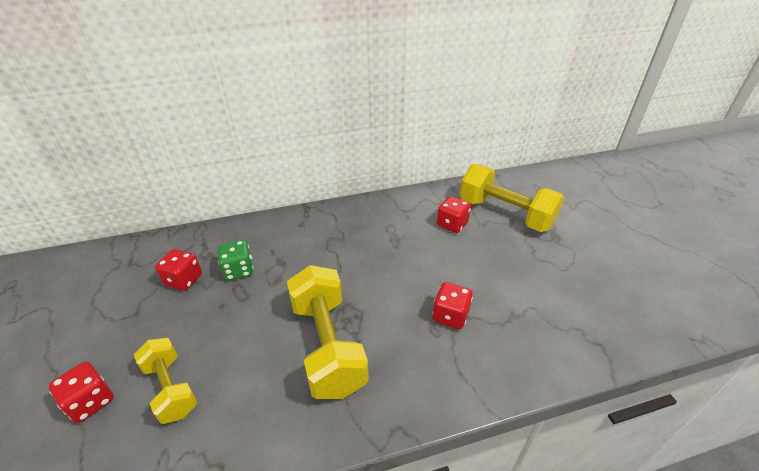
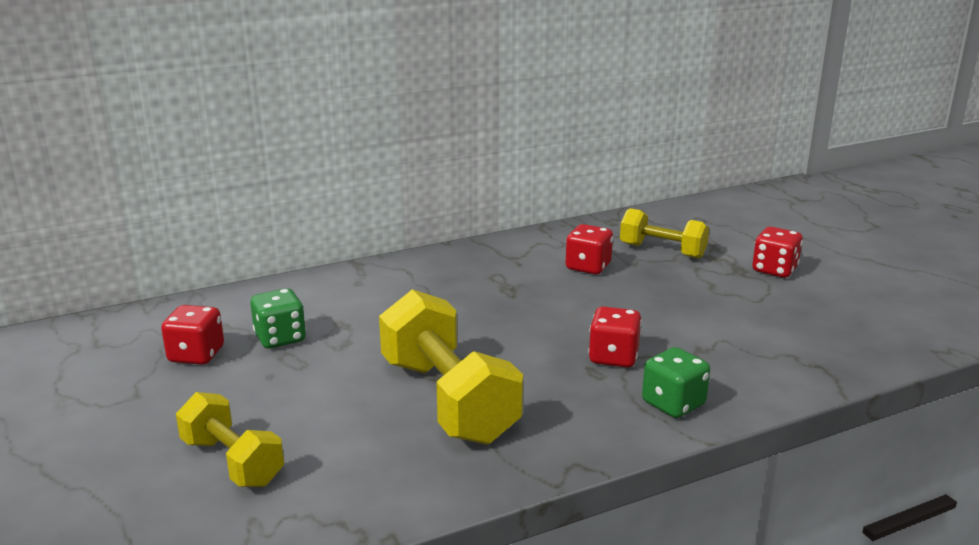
camera: 10 degrees left, 15 degrees down
(91, 401) = (114, 486): red dice -> red dice (774, 270)
(483, 371) = (673, 404): none -> green dice
(505, 214) = (662, 251): yellow dumbbell -> yellow dumbbell, size x0.60

